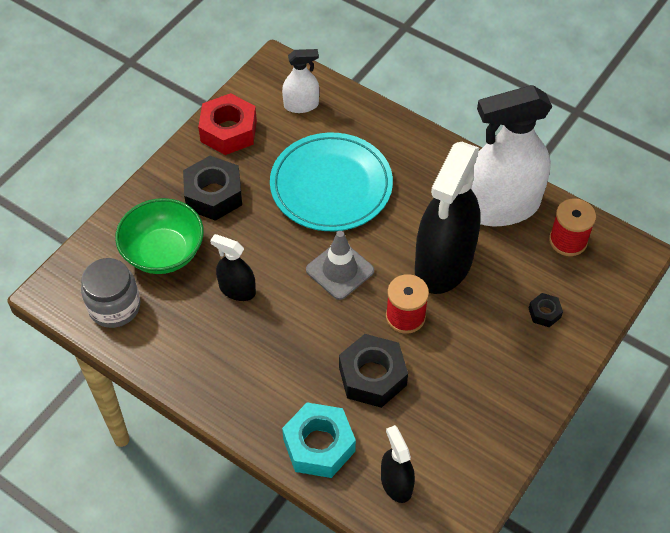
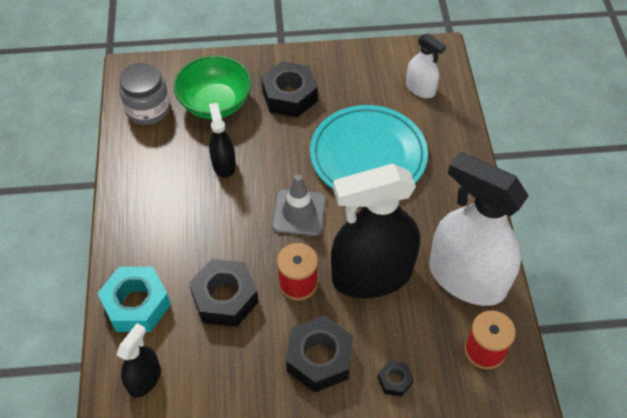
camera: 50 degrees right, 0 degrees up
(228, 131) = (352, 66): red nut -> none
(484, 348) = (319, 358): none -> black nut

